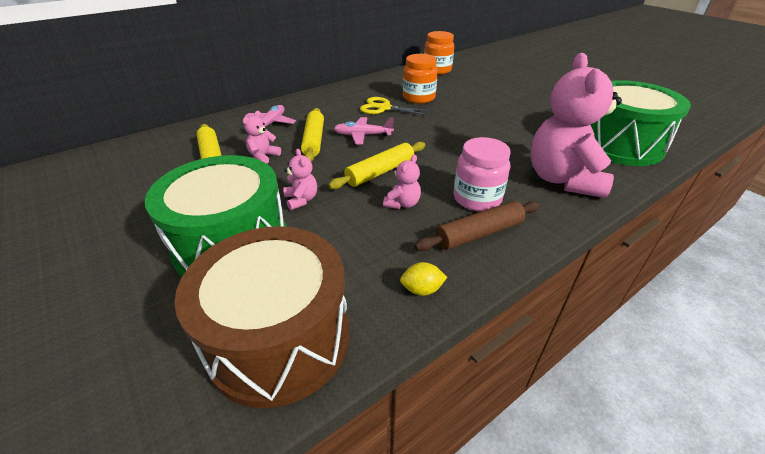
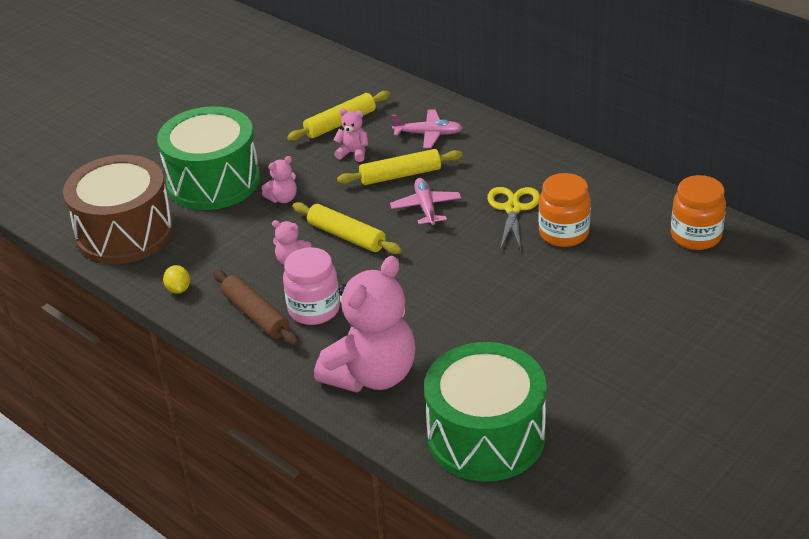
camera: 80 degrees right, 0 degrees up
(562, 179) = (372, 375): pink teddy bear -> pink teddy bear turned 135 degrees clockwise

